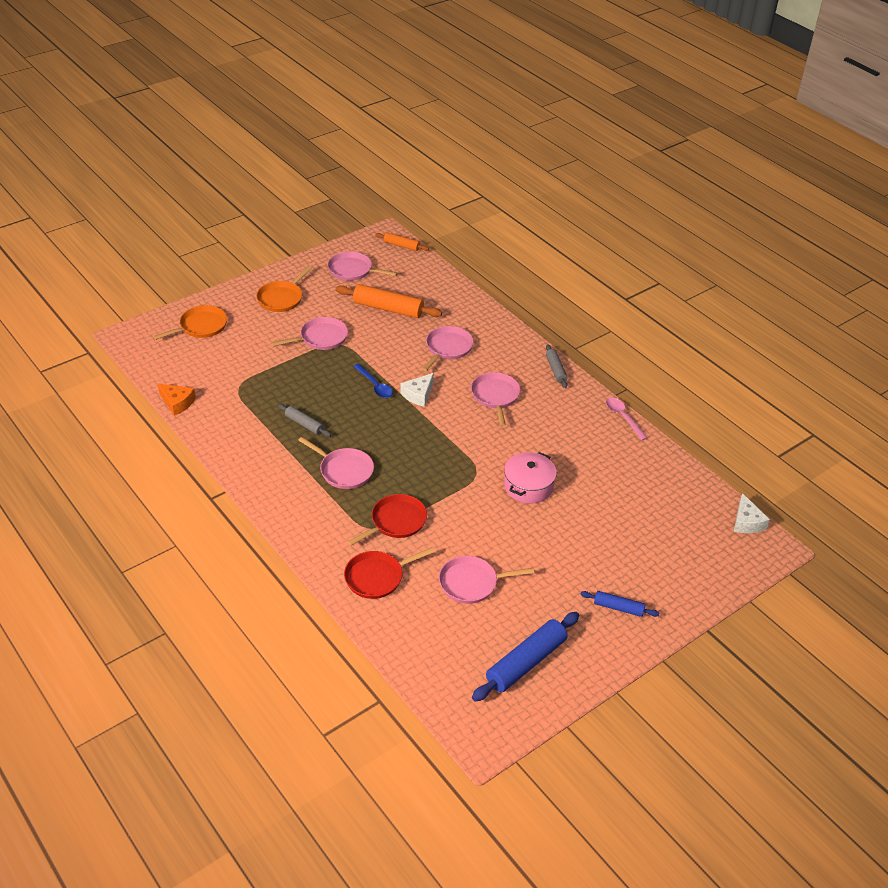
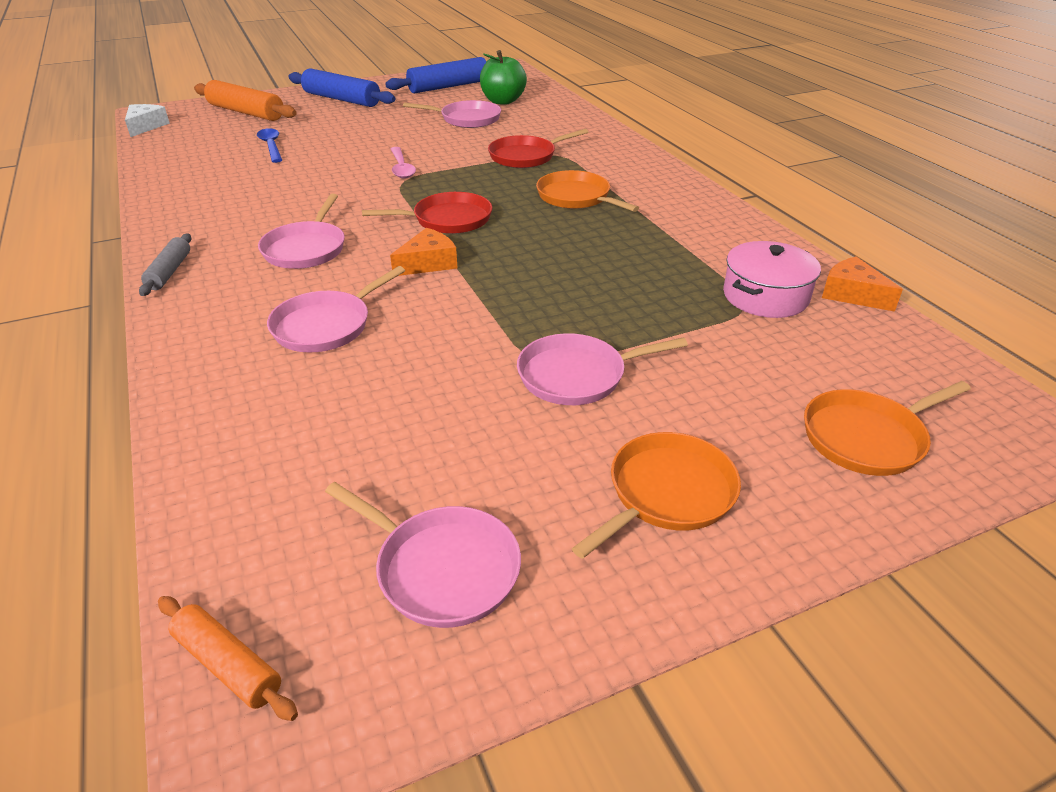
camera: 165 degrees left, 5 degrees down
(304, 424) = (626, 246): grey rolling pin -> none
(344, 471) = (576, 197): pink pan -> orange pan
(375, 386) = (495, 282): blue spoon -> blue spoon (271, 146)
(377, 577) = (561, 129): red pan -> red pan (448, 219)
(388, 308) = (398, 426): orange rolling pin -> orange rolling pin (246, 112)
(418, 395) = (428, 263): white cheese -> orange cheese
(452, 632) = (503, 101): none -> green apple
(528, 486) = (349, 166): pink pot -> pink pot (765, 296)
(618, 607) = (341, 99): blue rolling pin -> blue rolling pin, size x1.81
(623, 417) = (149, 209): pink spoon -> pink spoon (401, 168)

